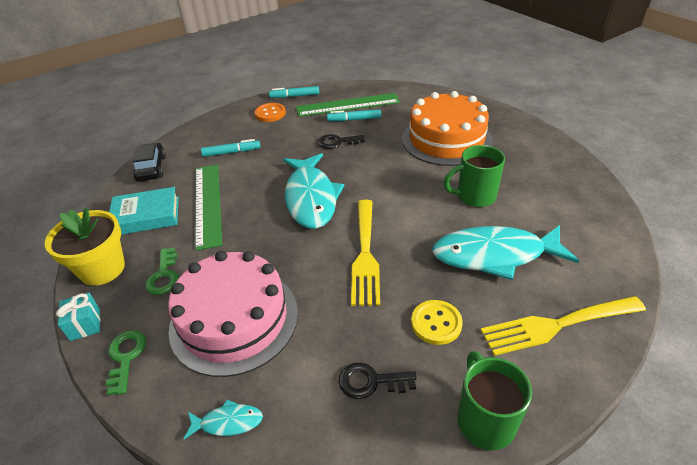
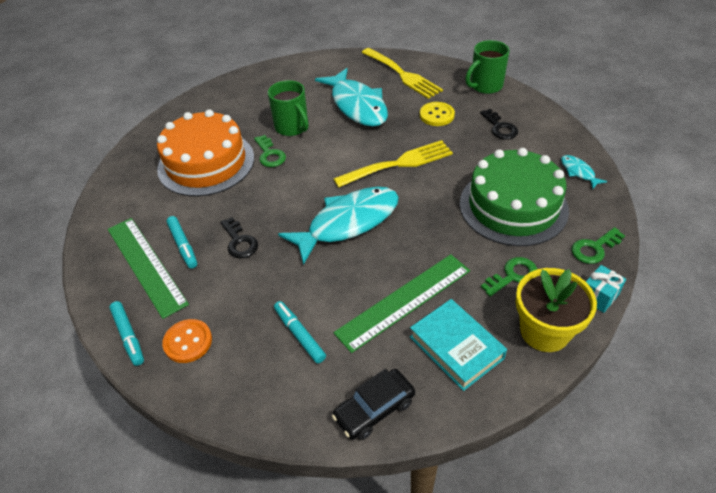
camera: 115 degrees left, 5 degrees up
(234, 319) = (513, 206): pink cake -> green cake
(437, 174) = (270, 154): none -> green key

